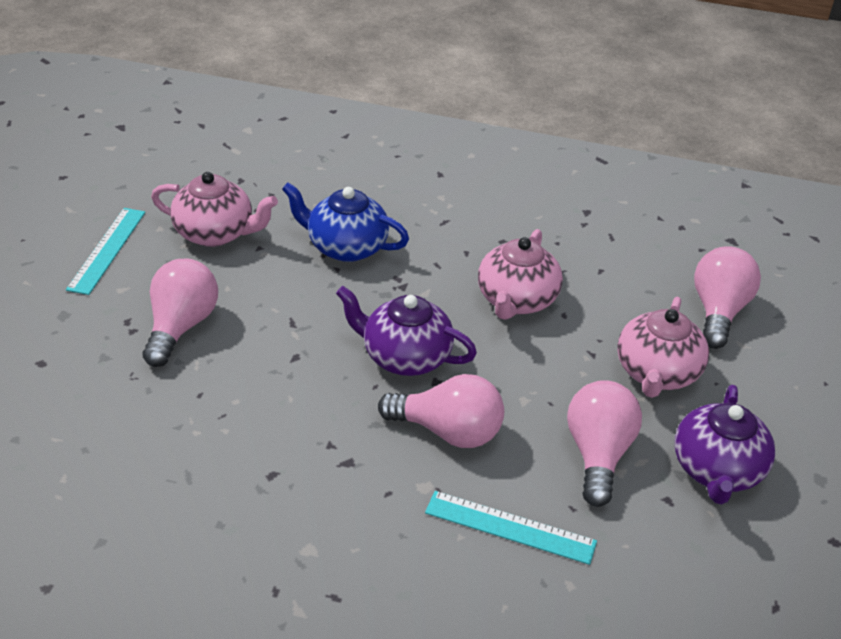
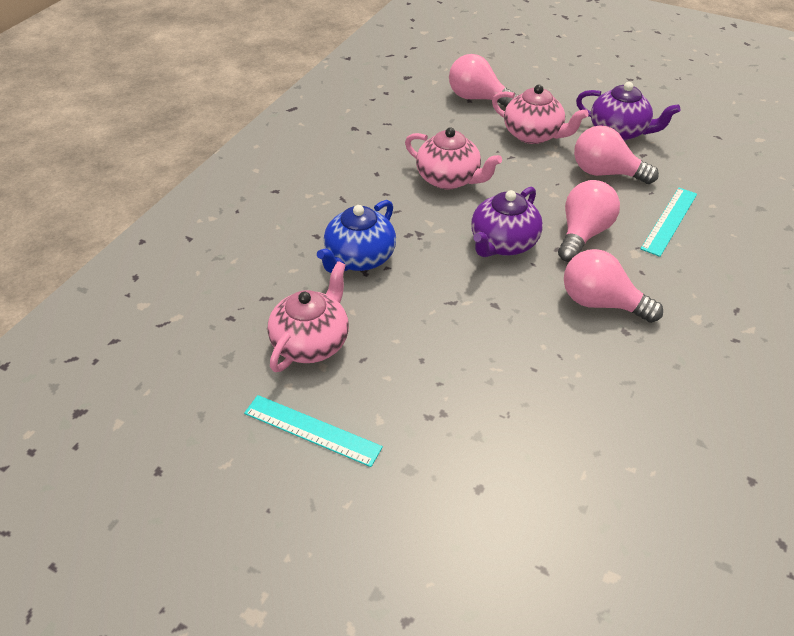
camera: 75 degrees left, 5 degrees up
(181, 326) = (444, 376): pink light bulb -> pink light bulb (600, 303)

